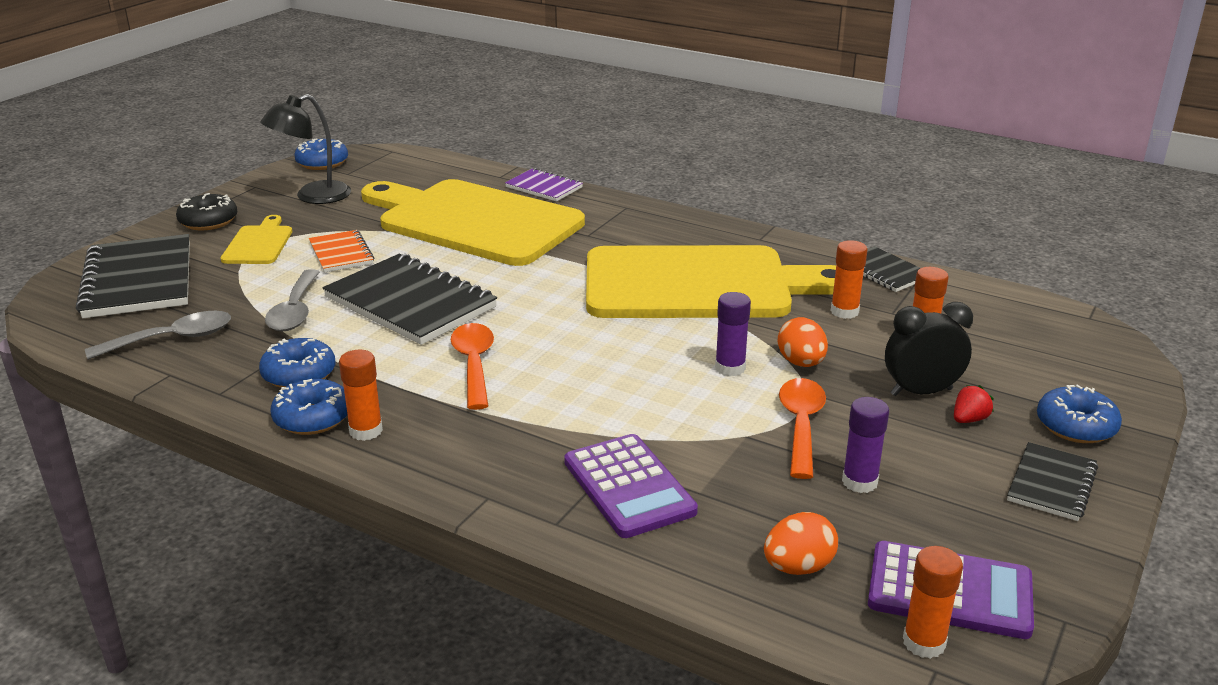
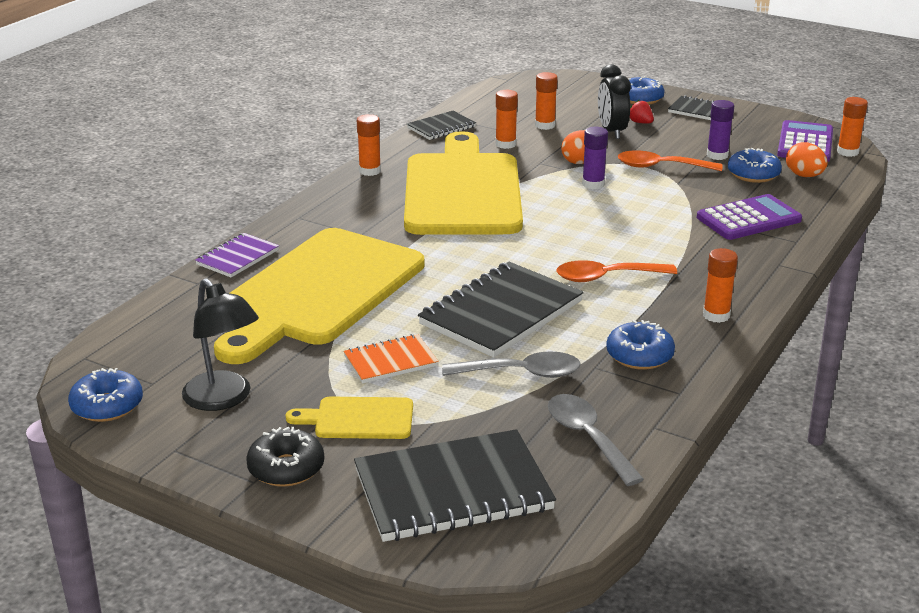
camera: 90 degrees left, 0 degrees up
(312, 418) = (705, 341): blue donut -> blue donut (753, 174)
(742, 235) = (370, 171): none -> orange glue stick

